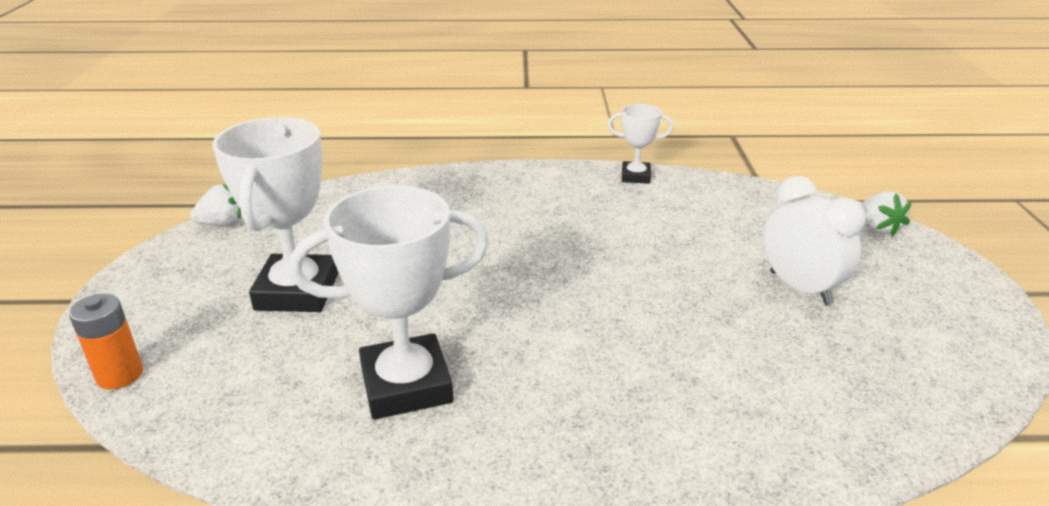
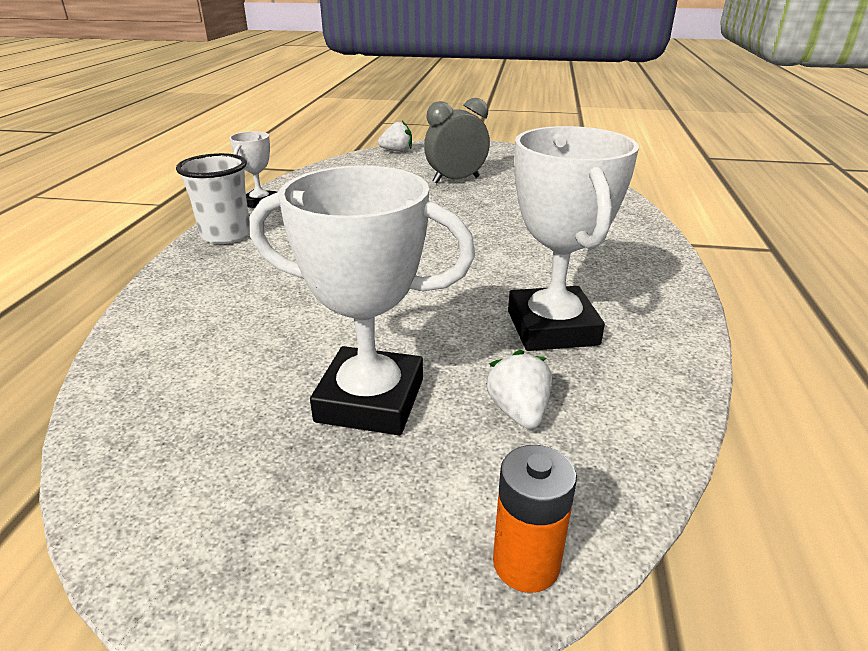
camera: 80 degrees left, 0 degrees up
(223, 224) = (119, 496): white strawberry -> white strawberry (519, 412)
(554, 177) = (226, 235): none -> white cup
(800, 288) = (456, 180): white clock -> grey clock

